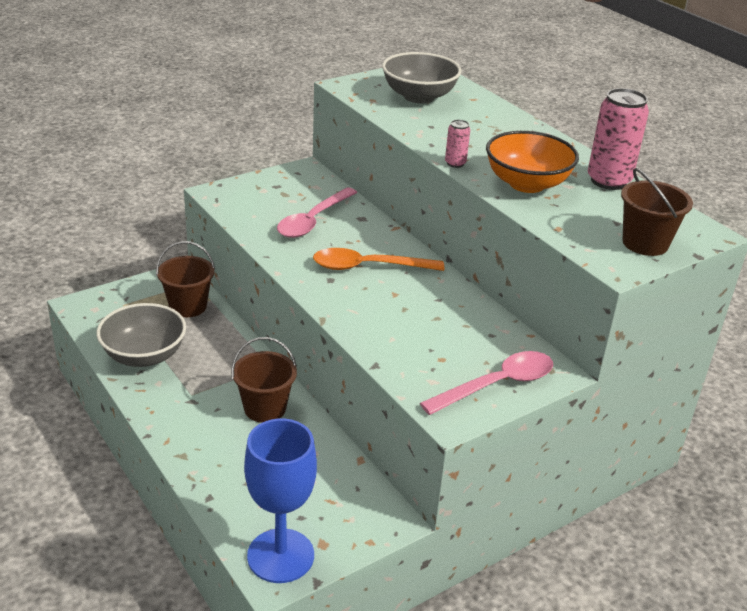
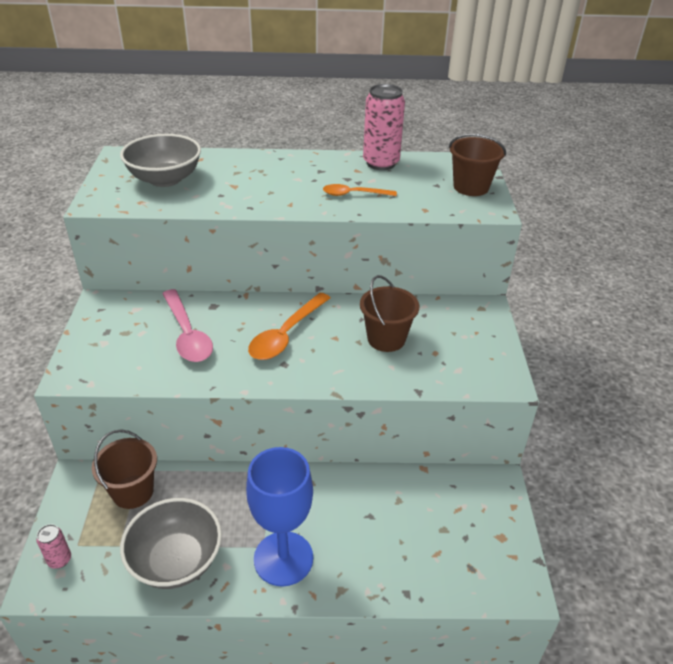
camera: 55 degrees left, 5 degrees up
(265, 408) = (322, 500): brown bucket -> brown bucket (386, 339)
(280, 556) = (501, 572): blue goblet -> blue goblet (283, 558)
(455, 163) = (292, 210): pink can -> pink can (59, 560)
(498, 384) = (483, 340): pink spoon -> none
(527, 184) = (353, 194): orange bowl -> orange spoon

